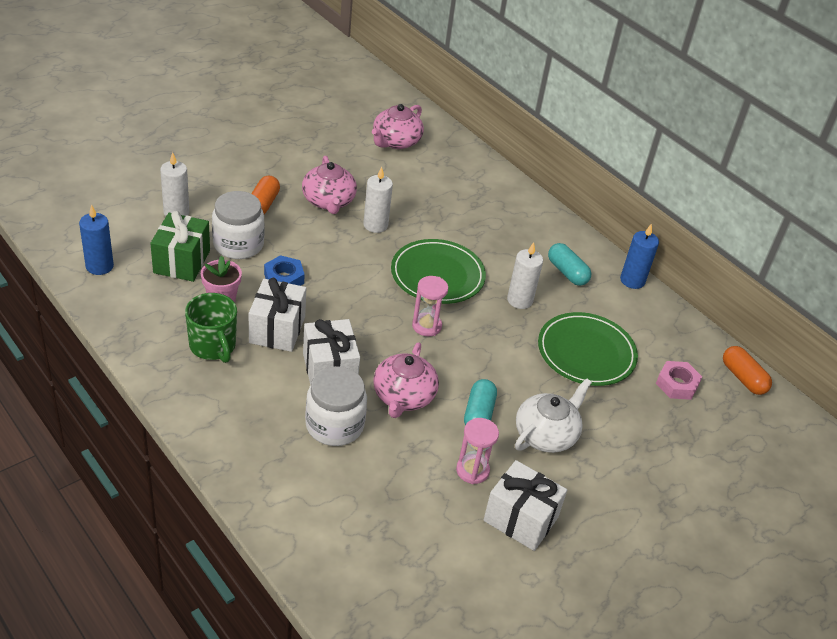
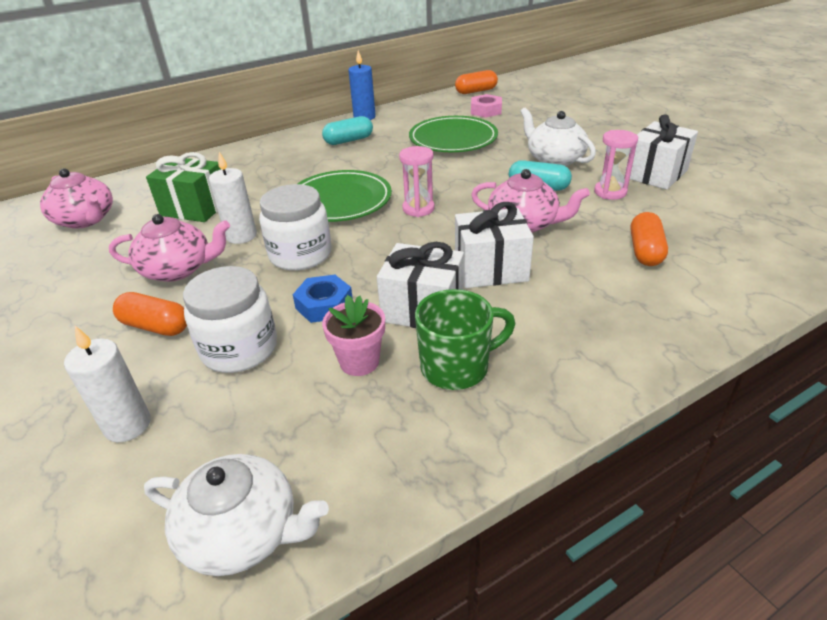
camera: 75 degrees left, 5 degrees down
(99, 266) = (242, 532): blue candle -> white teapot
(181, 262) = (261, 411): green gift -> green gift (195, 208)
(334, 425) = (577, 266): white jar -> white jar (300, 255)
(359, 477) = (645, 251): none -> orange capsule
(519, 300) = (384, 162): white candle -> none

